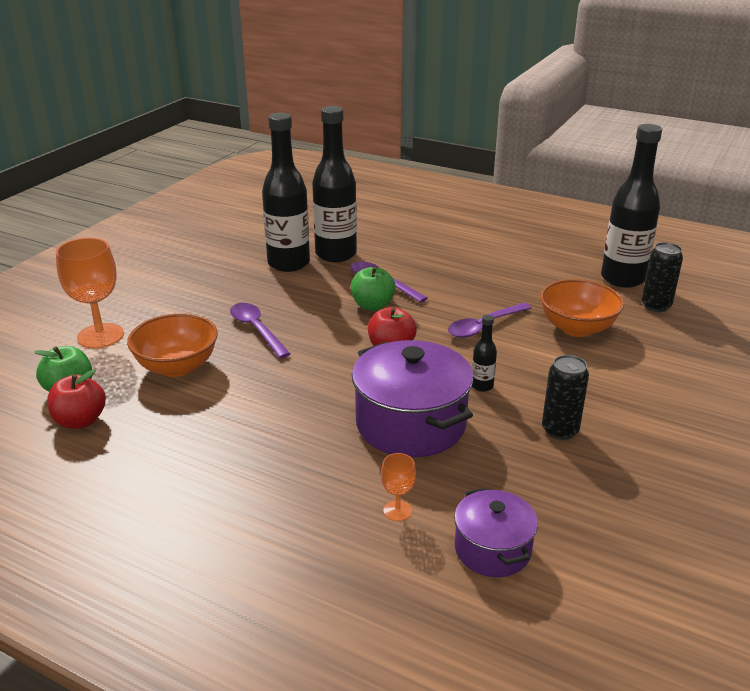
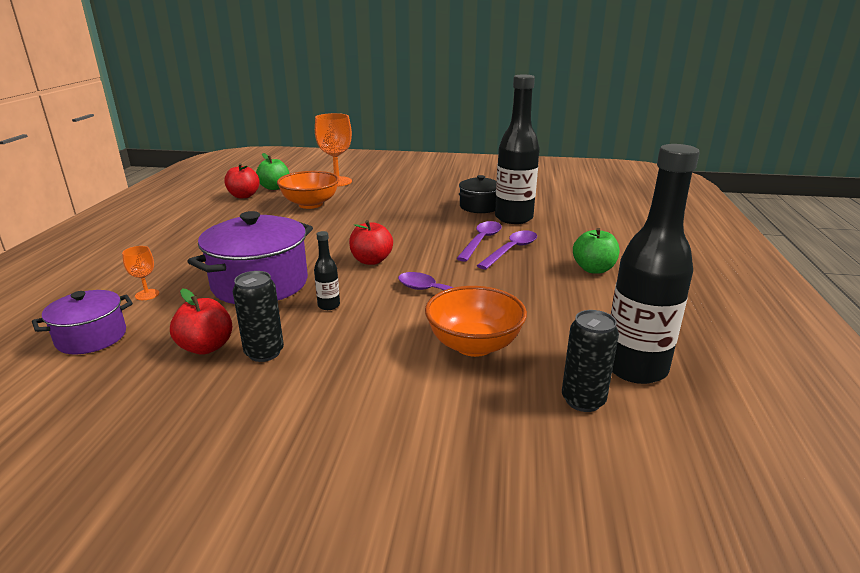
camera: 70 degrees right, 5 degrees down
(257, 330) = (370, 215): purple spoon -> purple spoon (511, 250)
(288, 263) = (479, 207): black bottle -> black pot
(372, 305) = (437, 244): green apple -> green apple (593, 269)
(539, 465) = (206, 347): none -> red apple

